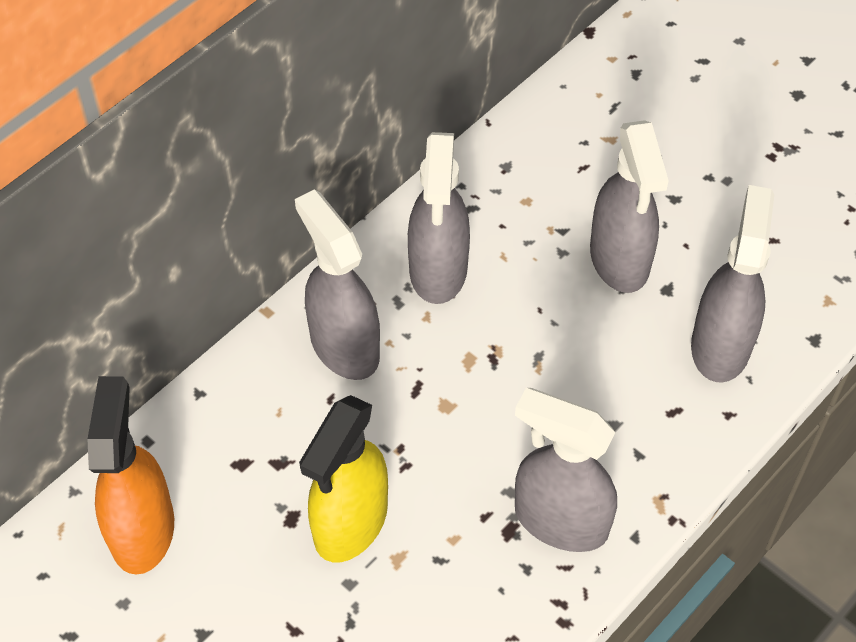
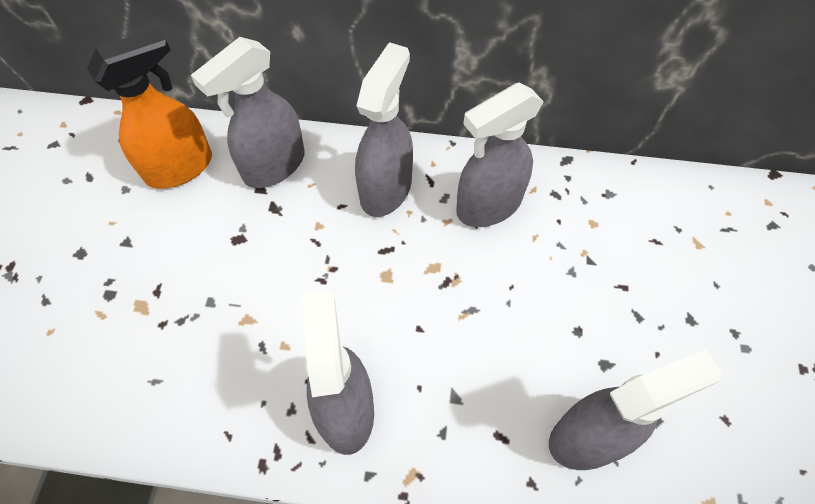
camera: 55 degrees right, 5 degrees up
(350, 523) = (255, 274): yellow spray bottle -> none
(619, 260) = (600, 314): grey spray bottle -> grey spray bottle (273, 166)

